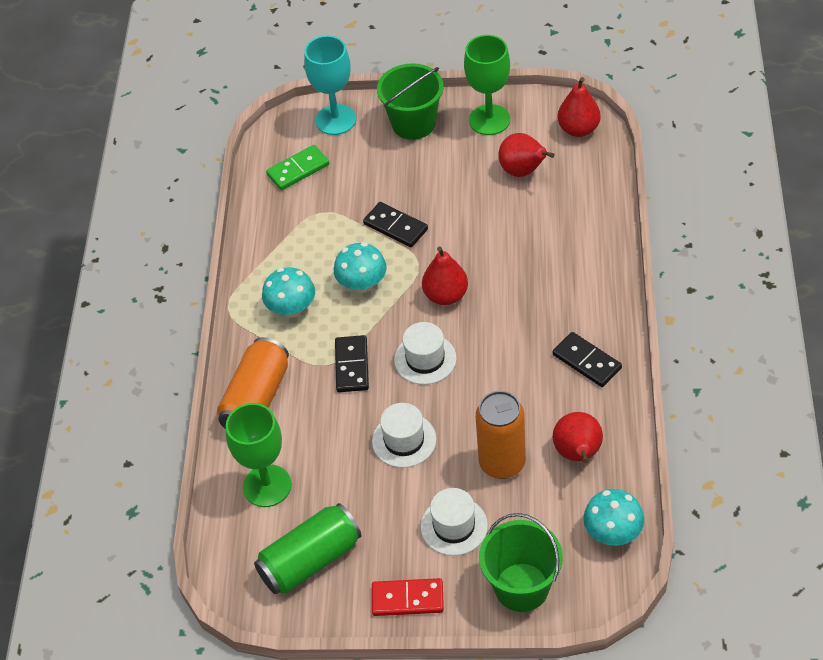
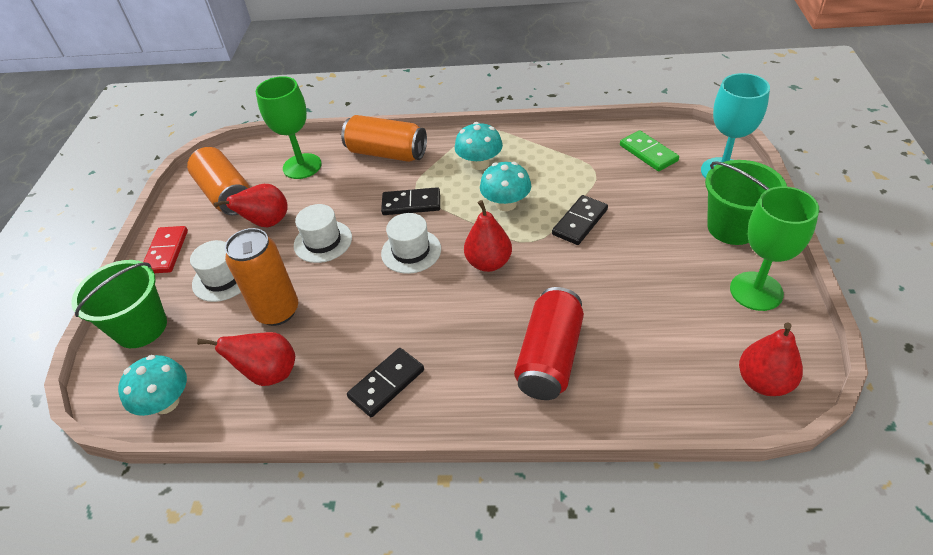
camera: 90 degrees right, 5 degrees down
(310, 560) = (226, 194): green can -> orange can
(523, 171) = (675, 324): red pear -> red pear (267, 223)
(557, 251) = (549, 357): none -> red can

